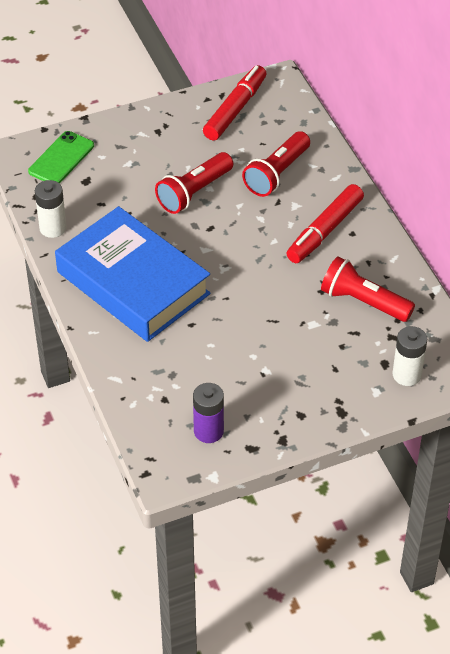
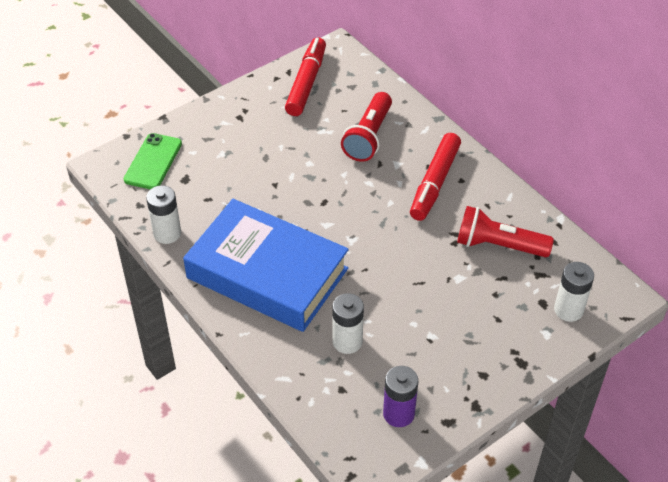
camera: 15 degrees left, 0 degrees up
(185, 359) = (347, 341): none -> white battery
(194, 192) = (295, 170): red flashlight -> none

